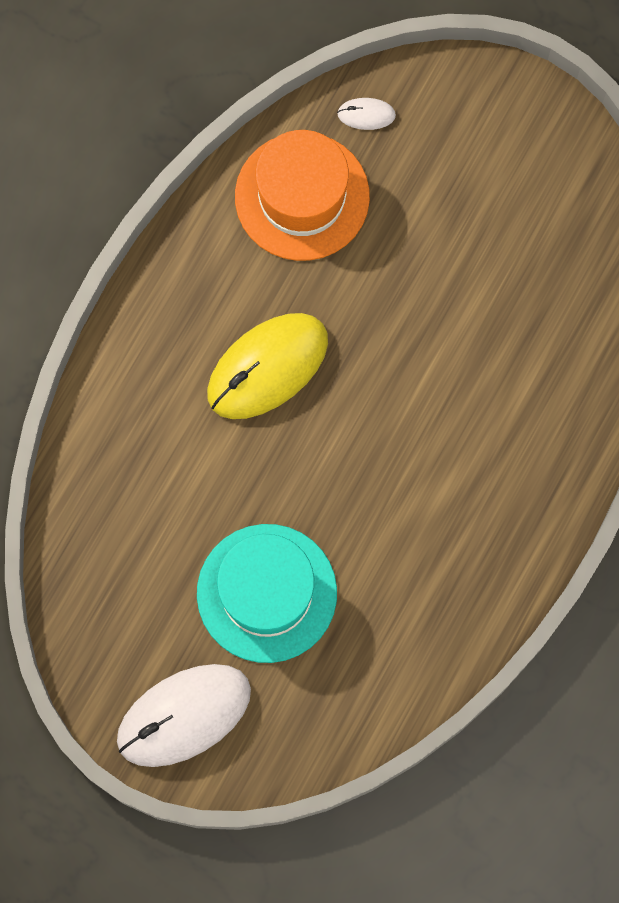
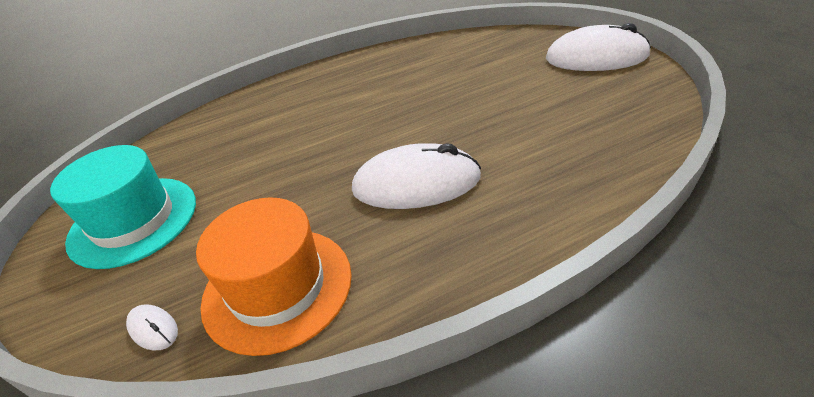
camera: 140 degrees left, 35 degrees down
(267, 367) = (416, 183): yellow mouse -> white mouse
(267, 593) = (508, 85): turquoise hat -> turquoise hat (133, 221)

